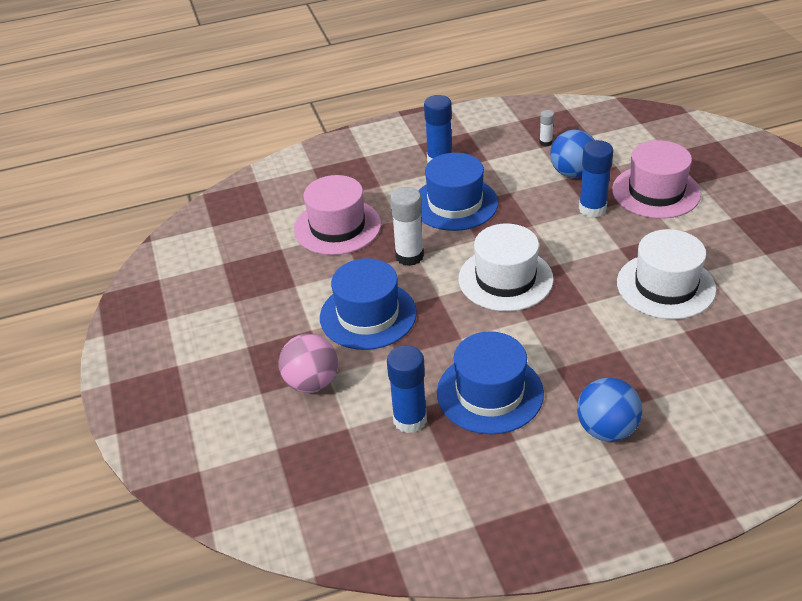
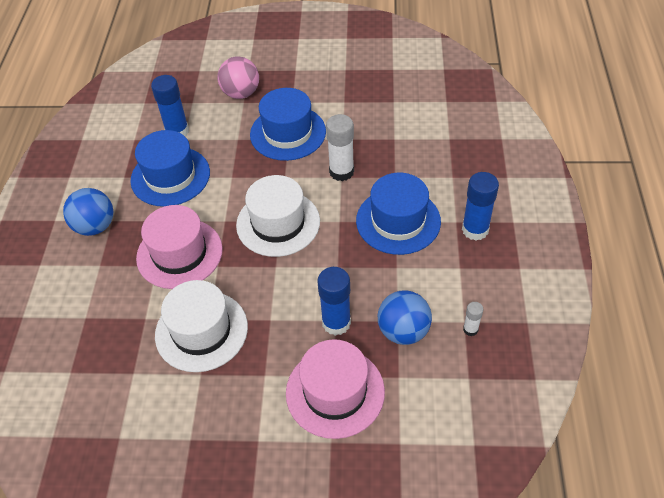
camera: 110 degrees right, 10 degrees up
(337, 227) = (404, 137): pink hat -> pink hat (179, 253)

